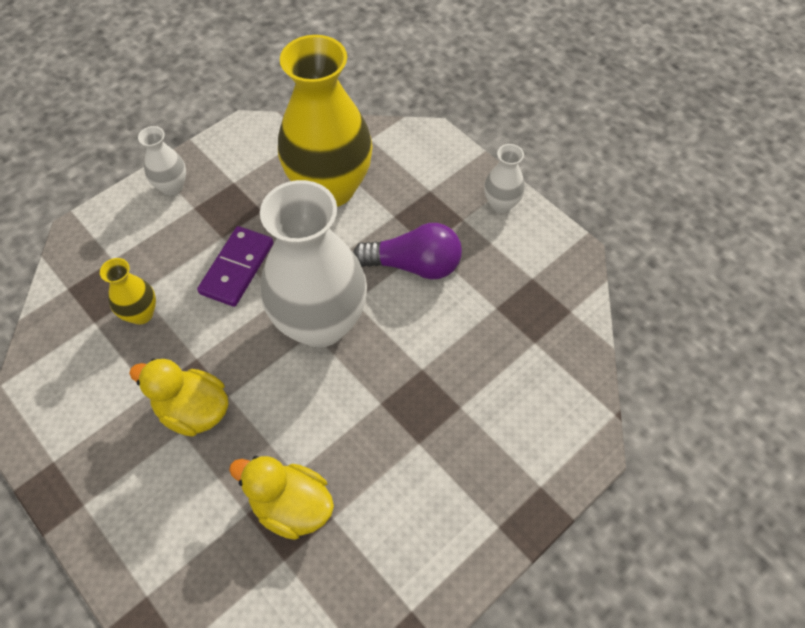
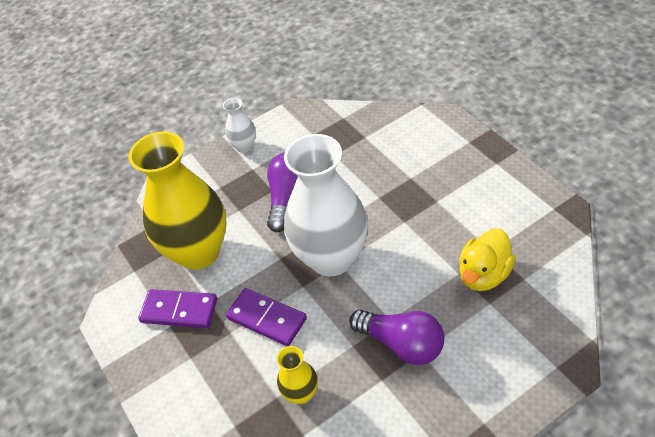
camera: 75 degrees left, 10 degrees down
(172, 186) = (159, 378): white vase -> none
(193, 410) = (402, 344): yellow duck -> purple light bulb
(252, 186) = (179, 310): none -> purple domino

